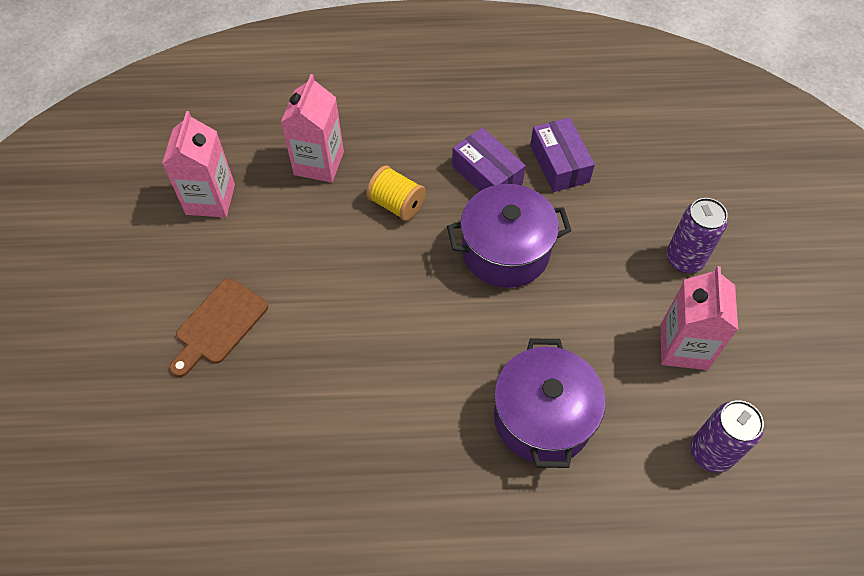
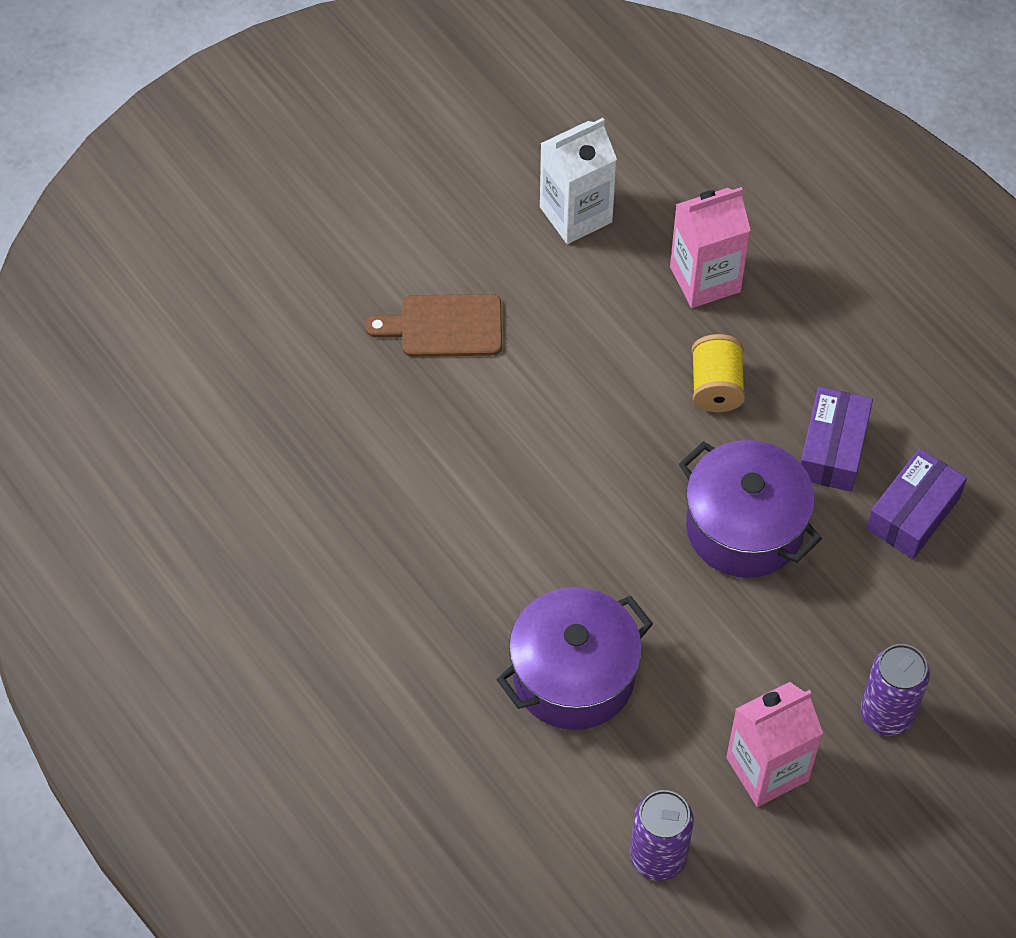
camera: 55 degrees right, 0 degrees up
(210, 199) = (576, 214): pink carton -> white carton

